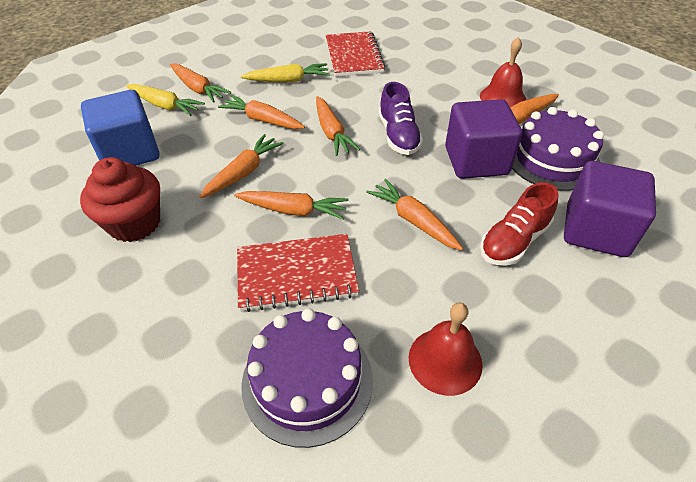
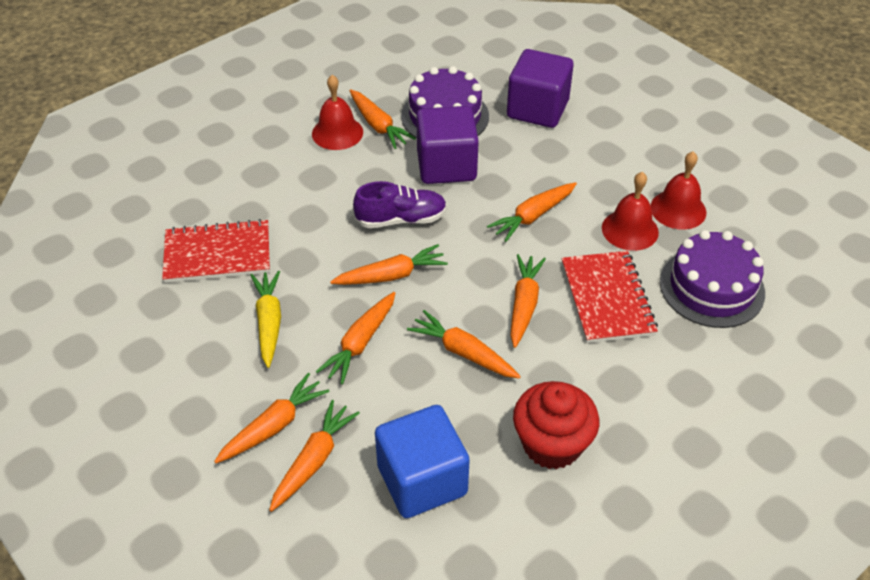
camera: 90 degrees left, 0 degrees up
(165, 106) = (314, 460): yellow carrot -> orange carrot
(402, 304) = (630, 230): none -> red bell
(514, 241) = (553, 157): red shoe -> none

